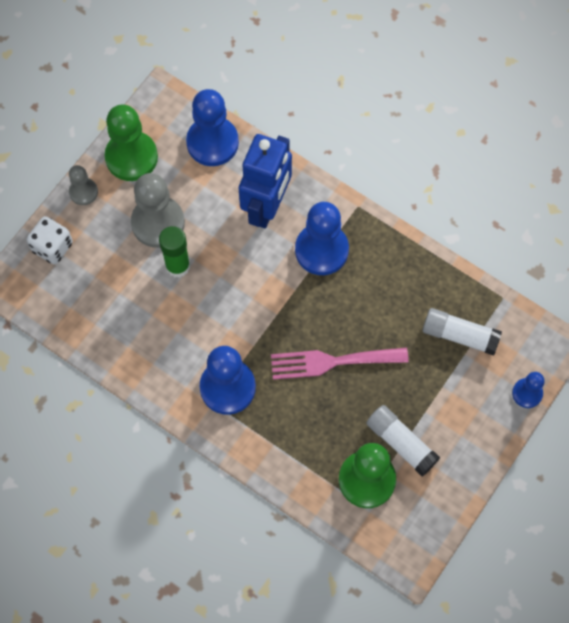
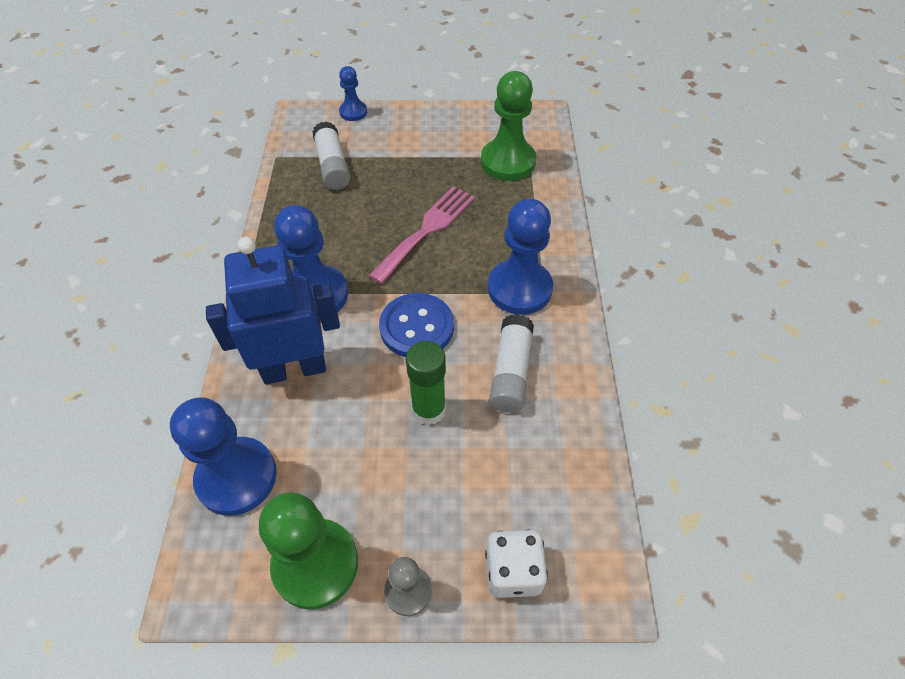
camera: 125 degrees left, 15 degrees down
(158, 223) = (389, 466): grey pawn -> none
(245, 298) = (416, 327): none -> blue button
(332, 362) = (427, 230): pink fork -> pink fork turned 105 degrees counterclockwise
(401, 443) = (459, 157): white glue stick -> white glue stick (511, 372)

